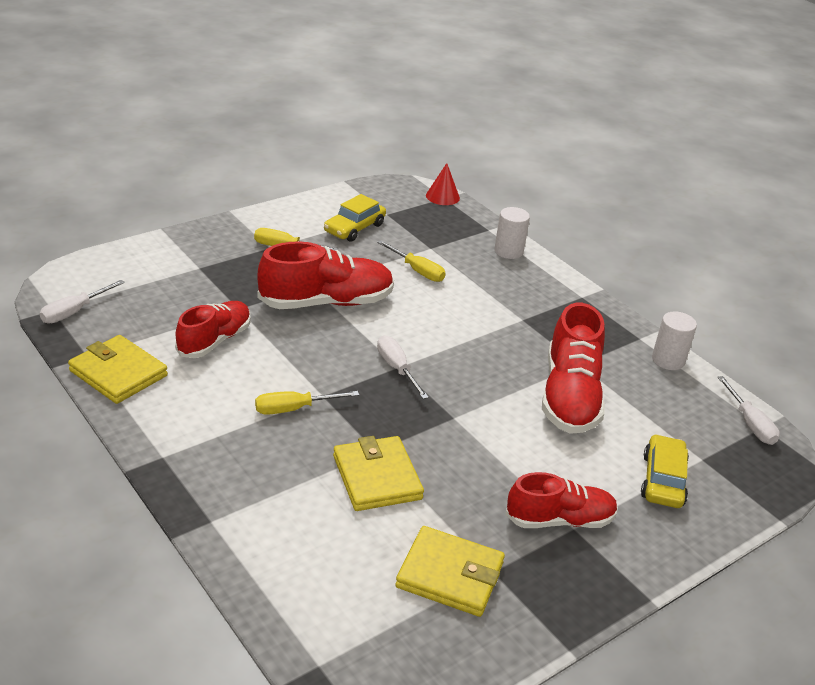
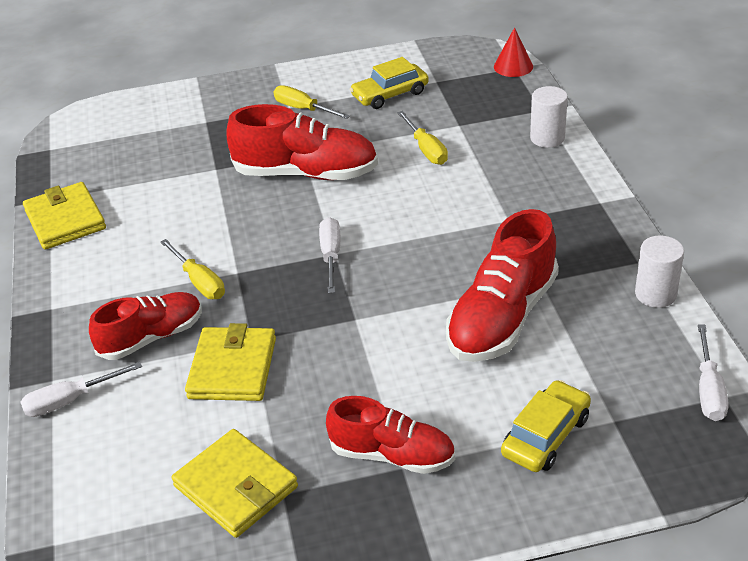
camera: 30 degrees right, 5 degrees up
(74, 312) = (66, 154): white screwdriver -> white screwdriver (70, 400)
(214, 340) = (171, 199): red shoe -> red shoe (152, 337)
(294, 409) = (199, 282): yellow screwdriver -> yellow screwdriver turned 135 degrees counterclockwise

